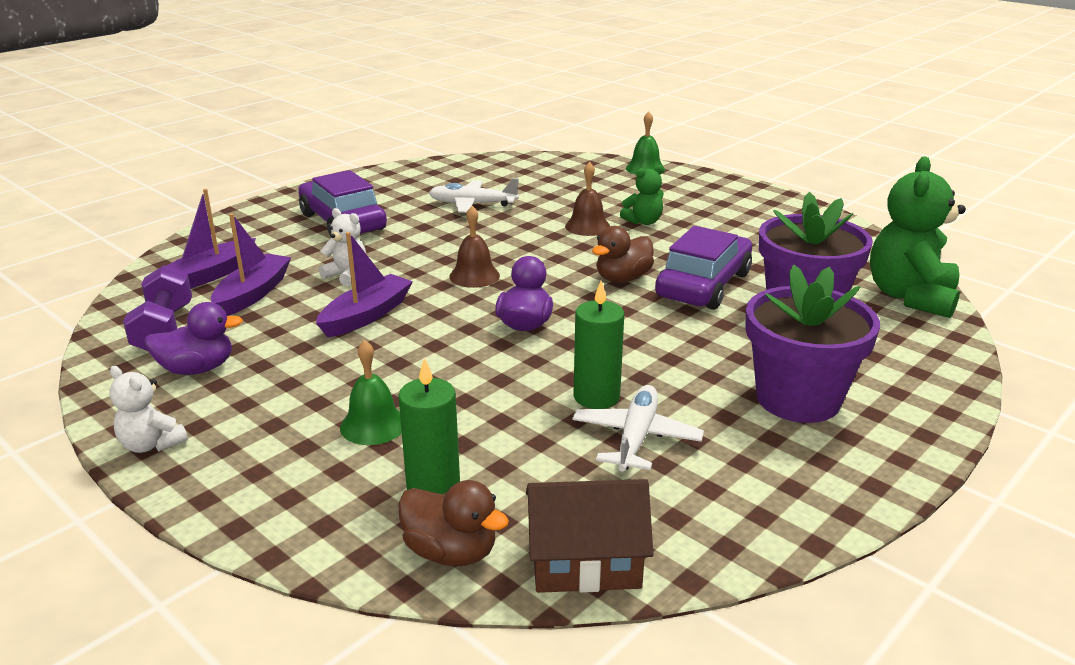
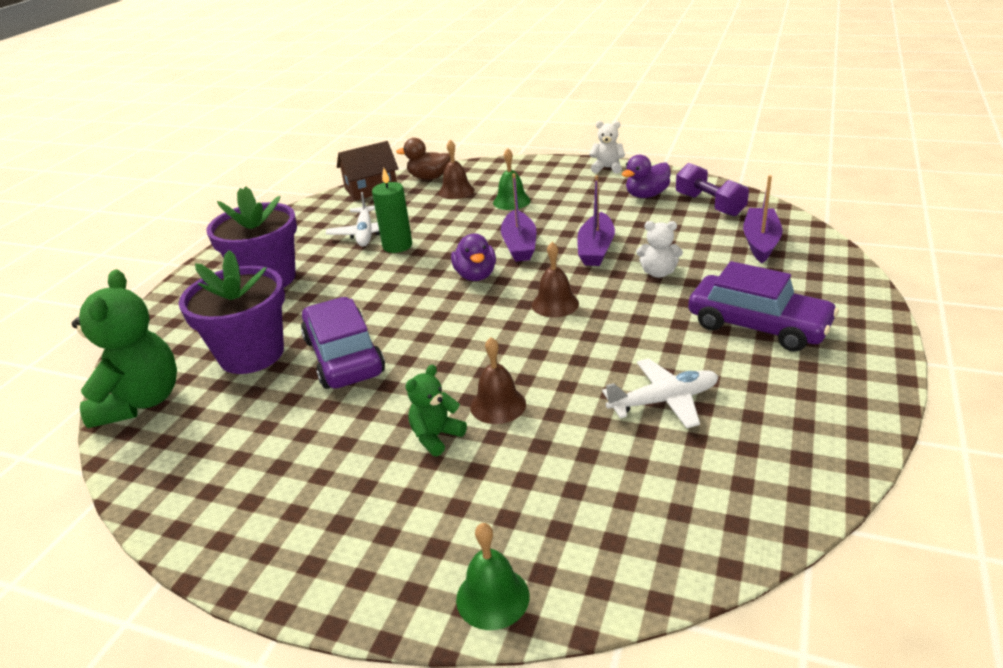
camera: 160 degrees right, 5 degrees up
(253, 294) = (700, 239): purple boat -> purple boat (519, 245)
(433, 485) = (456, 191): green candle -> brown bell
(622, 278) = (422, 341): brown duck -> none
(703, 285) = (344, 356): purple car -> purple car turned 150 degrees clockwise

